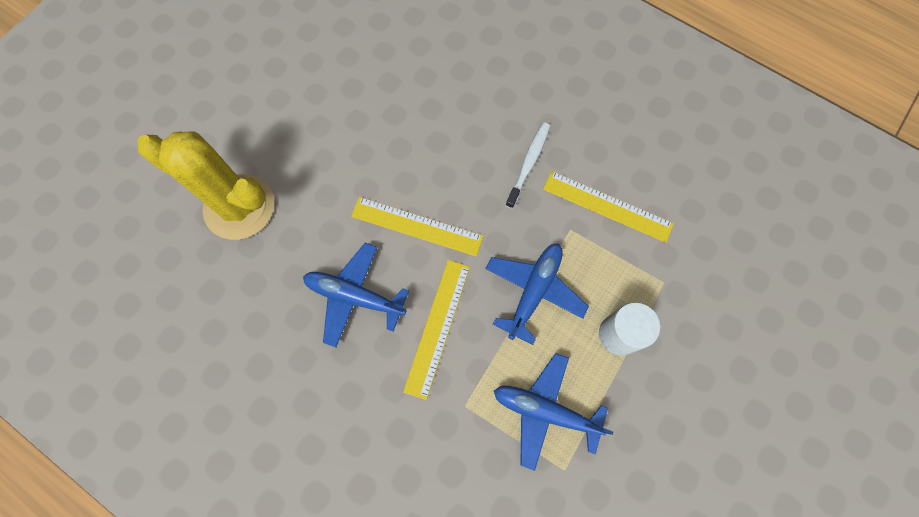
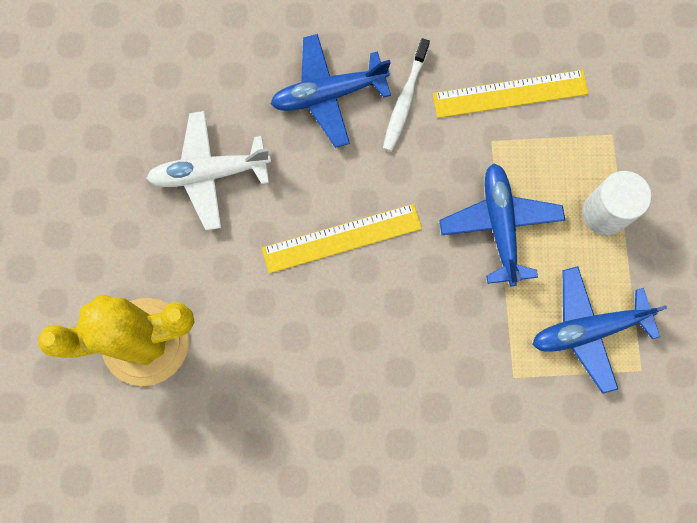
camera: 35 degrees left, 5 degrees up
(354, 297) = (334, 349): blue plane -> blue plane (328, 94)
(362, 128) = (209, 173): none -> white plane
(437, 327) = (434, 323): yellow ruler -> none
(528, 164) = (405, 100): white toothbrush -> white toothbrush turned 150 degrees counterclockwise

